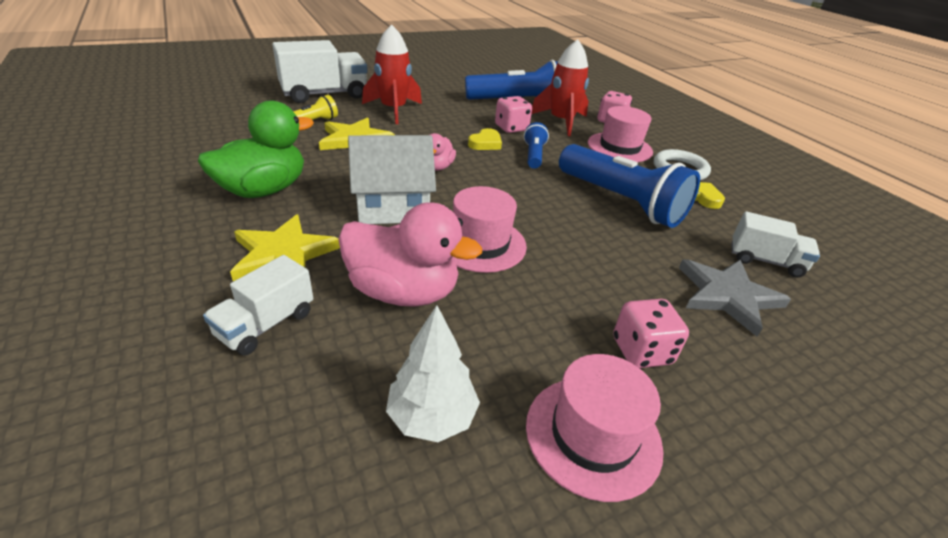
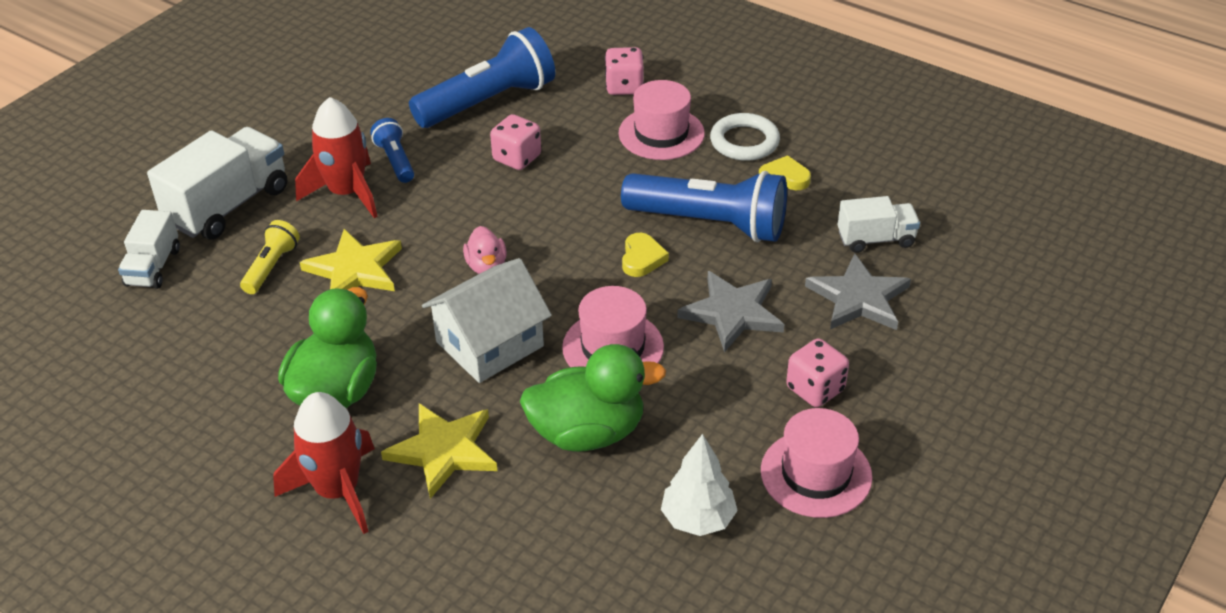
camera: 25 degrees left, 5 degrees up
(266, 324) = (504, 519): white truck -> white truck (153, 267)
(403, 292) = (588, 432): pink duck -> green duck
(485, 143) = (508, 200): yellow heart -> yellow heart (642, 258)
(534, 155) = (576, 194): blue flashlight -> blue flashlight (395, 160)
(561, 121) = (567, 116): red rocket -> red rocket (338, 491)
(599, 261) = (732, 313): none -> grey star

